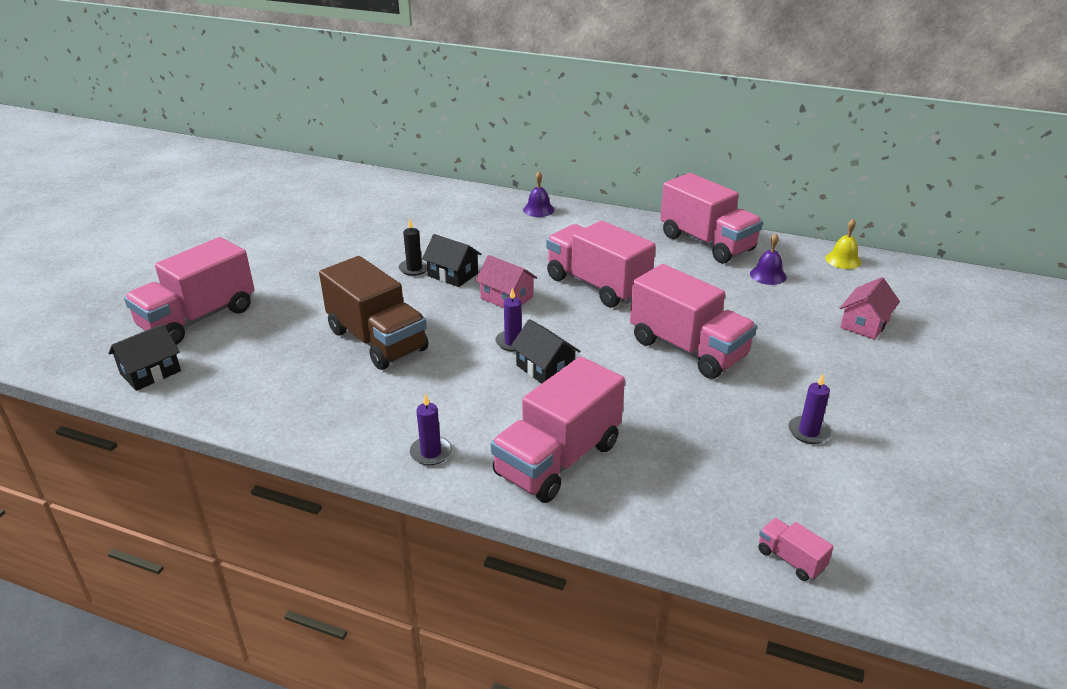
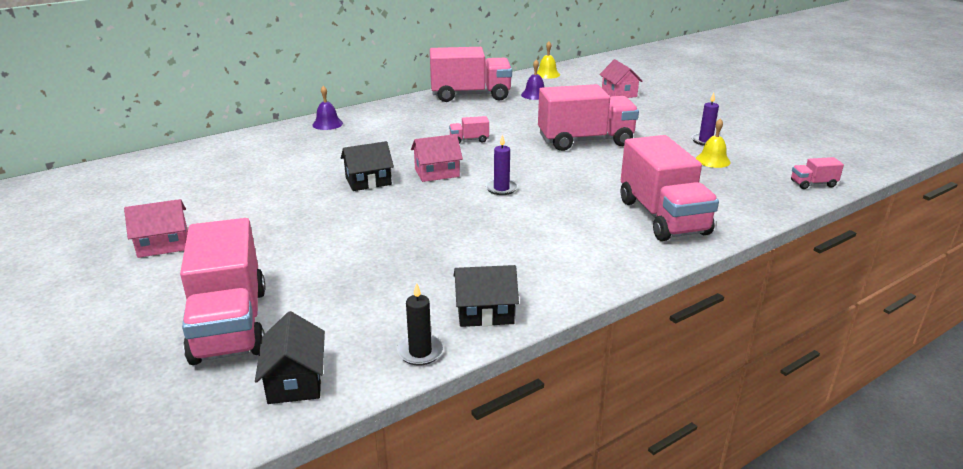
camera: 55 degrees left, 5 degrees down
(277, 246) = (163, 244): none -> pink house
(377, 340) = (420, 239): brown truck -> none
(414, 268) = (330, 193): black candle -> black candle (420, 352)
(431, 452) = (608, 260): purple candle -> none
(545, 368) = (550, 188): black house -> black house (485, 312)
(597, 285) = (469, 140): pink truck -> pink truck, size x0.42
(755, 454) = (712, 160): none -> yellow bell

